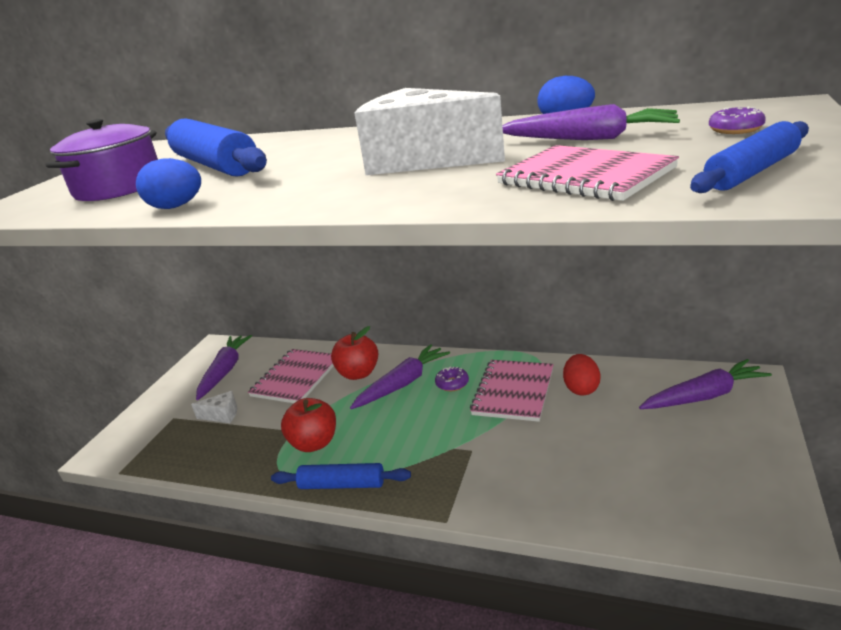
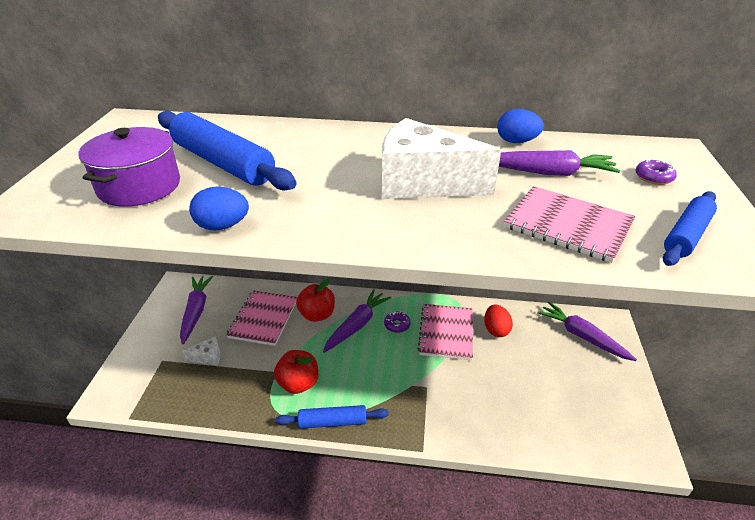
camera: 15 degrees left, 10 degrees up
(704, 396) = (582, 336): purple carrot -> purple carrot turned 105 degrees counterclockwise

